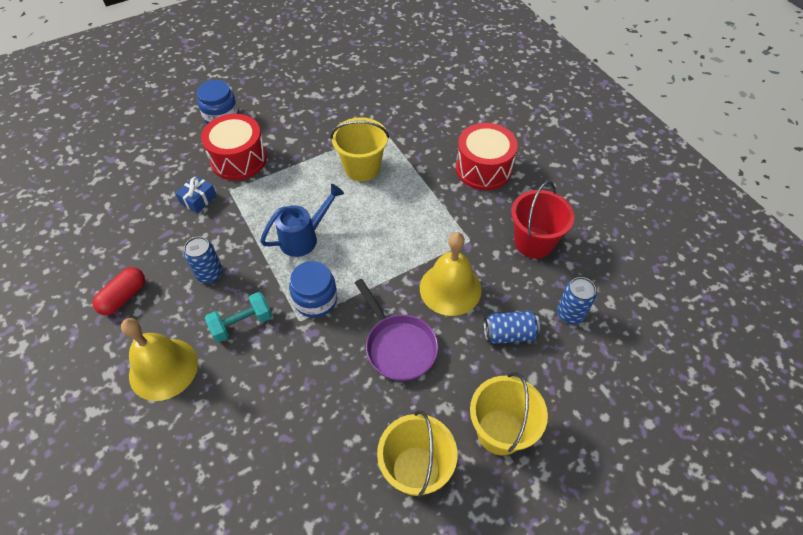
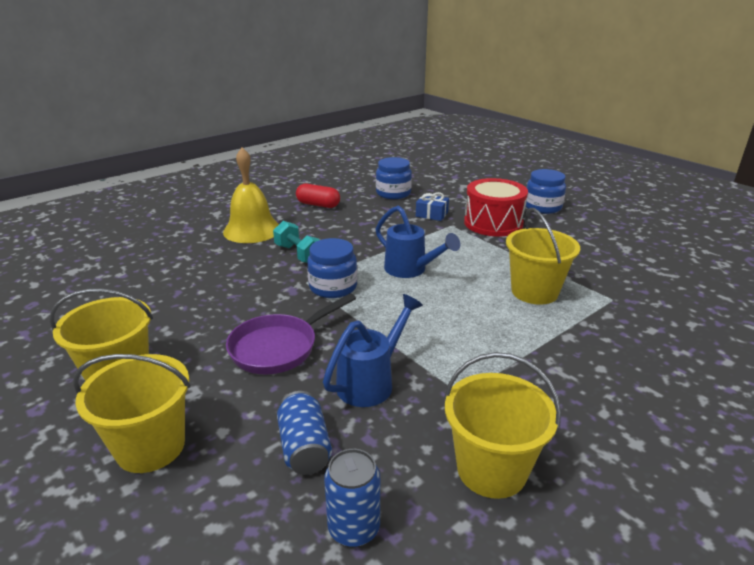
camera: 80 degrees right, 25 degrees down
(128, 221) = (393, 193): none -> blue jar
(209, 274) = (350, 232): blue can -> none
(450, 288) = (371, 381): yellow bell -> blue watering can
(483, 169) = (615, 398): red drum -> none
(533, 242) = (491, 469): red bucket -> yellow bucket

